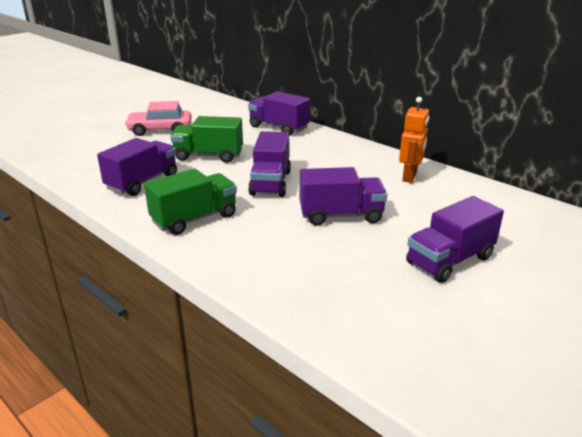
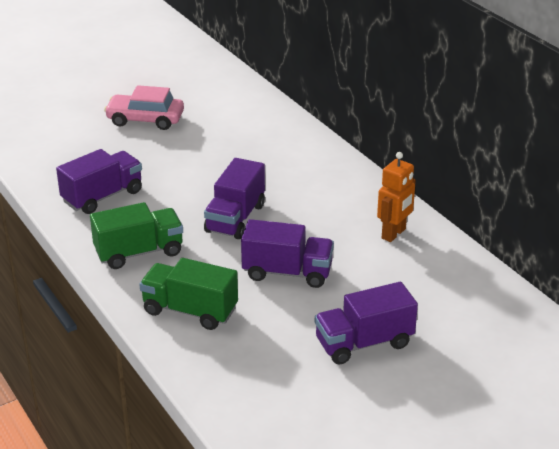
camera: 15 degrees right, 5 degrees up
(208, 156) = (185, 169): green truck -> green truck (190, 311)
(278, 128) = (284, 134): purple truck -> none

